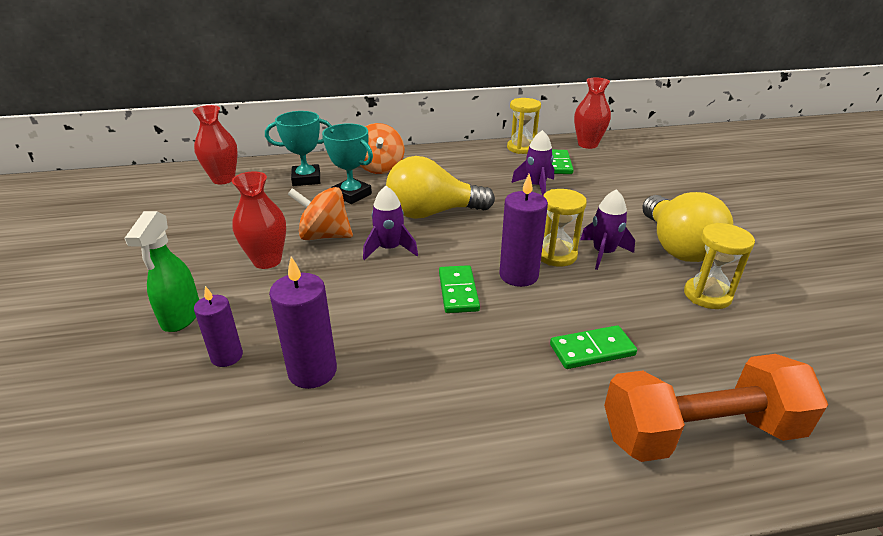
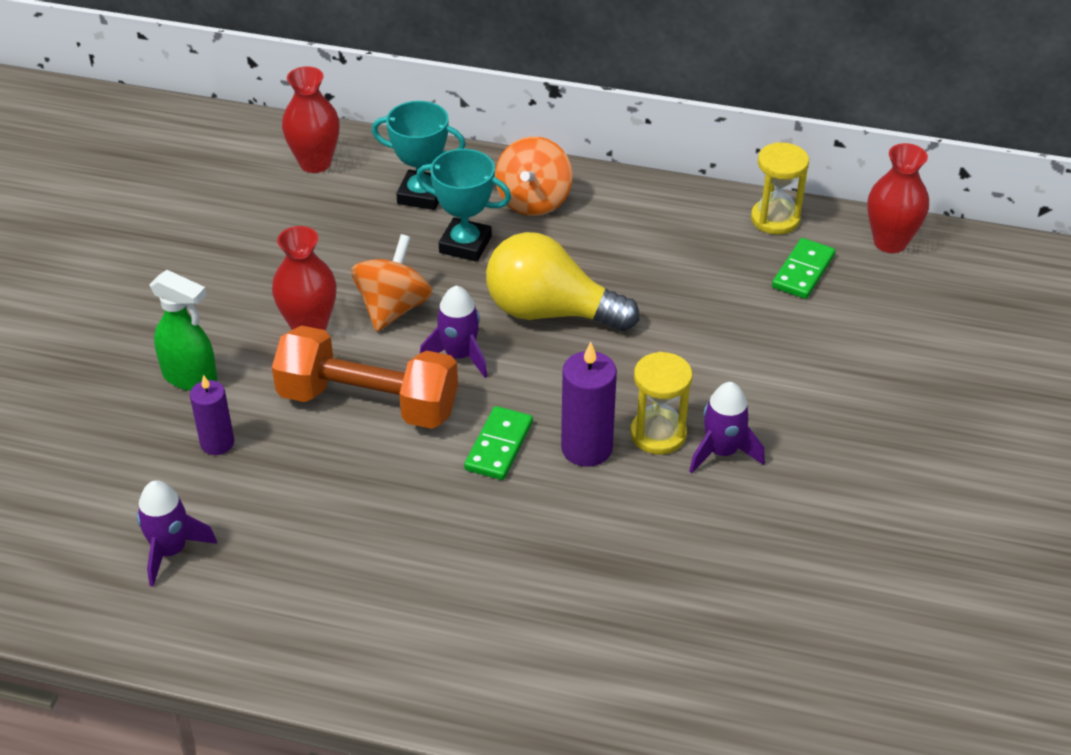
camera: 25 degrees right, 10 degrees up
(181, 317) = (190, 377): green spray bottle -> green spray bottle turned 90 degrees counterclockwise
(312, 371) = (290, 490): purple candle -> none
(324, 236) = (393, 308): orange spinning top -> orange spinning top turned 75 degrees clockwise
(352, 195) = (465, 245): turquoise trophy -> turquoise trophy turned 45 degrees counterclockwise
(536, 186) = (731, 307): purple rocket -> purple rocket (171, 551)
(592, 350) = (590, 572): green domino -> none
(677, 246) = (832, 475): yellow light bulb -> none
(700, 432) = (620, 694): orange dumbbell -> orange dumbbell (368, 402)
(707, 295) = (795, 556): yellow hourglass -> none

